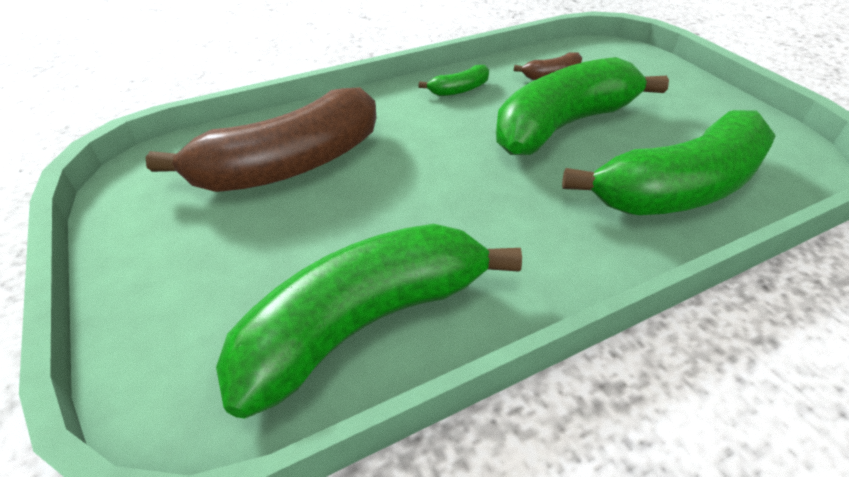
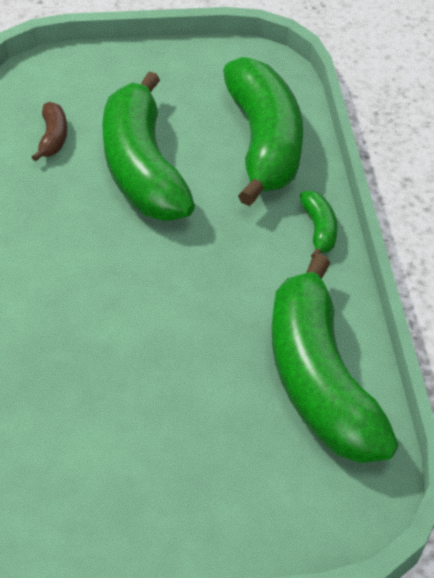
camera: 70 degrees left, 5 degrees up
(290, 165) = (87, 391): brown banana -> none
(459, 90) = (32, 216): green banana -> green banana (319, 230)

